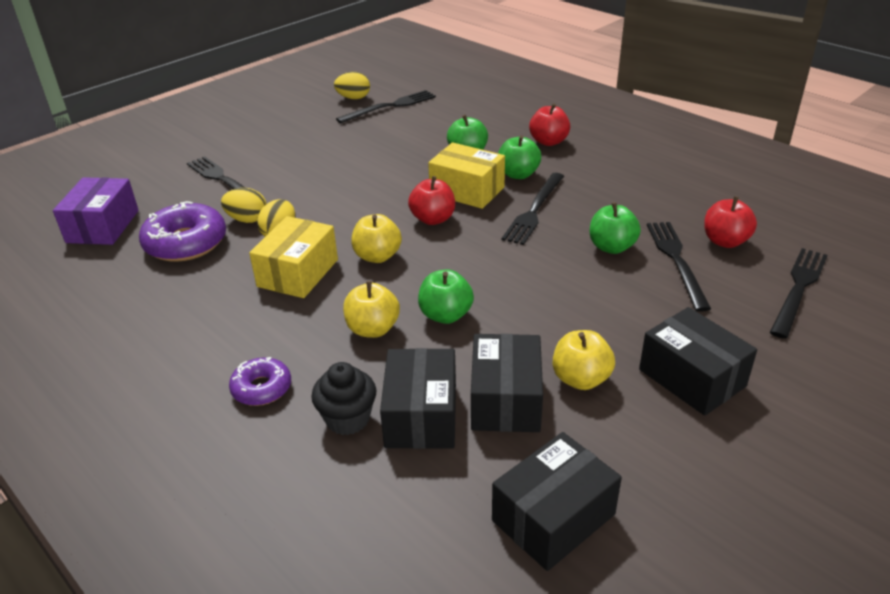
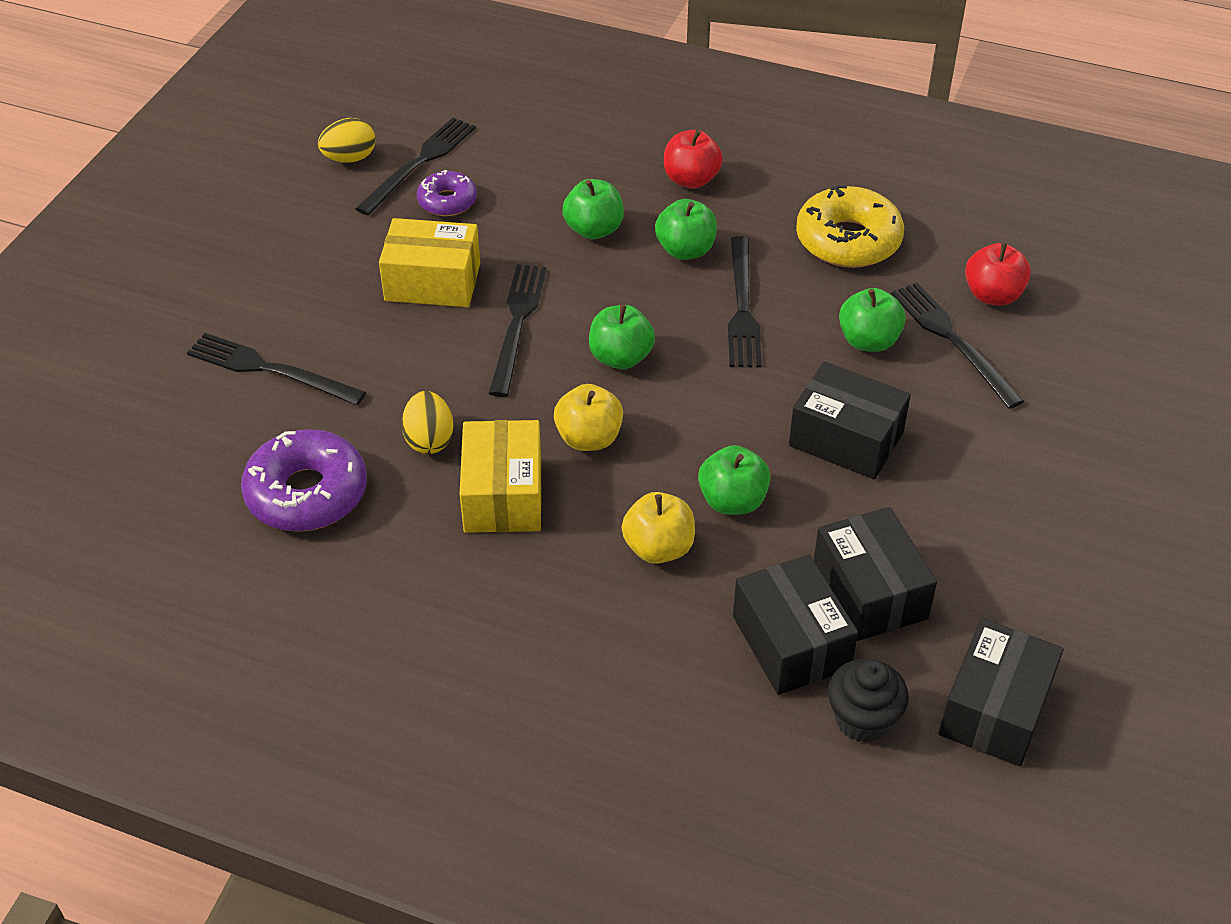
camera: 25 degrees left, 10 degrees up
(103, 226) = (155, 501): purple box -> none
(247, 219) = (364, 429): yellow egg -> none
(262, 388) = (584, 671): purple donut -> purple donut (447, 201)
(347, 419) = (712, 674): black cupcake -> black cupcake (862, 719)
(433, 219) = (620, 357): red apple -> green apple
(467, 190) = (635, 296): yellow box -> yellow box (432, 282)
(581, 379) = (933, 539): yellow apple -> none
(634, 190) = (848, 240): none -> yellow donut
(691, 378) = (1045, 499): black box -> black box (846, 439)
(798, 289) = (1101, 344): black fork -> black fork (517, 324)

